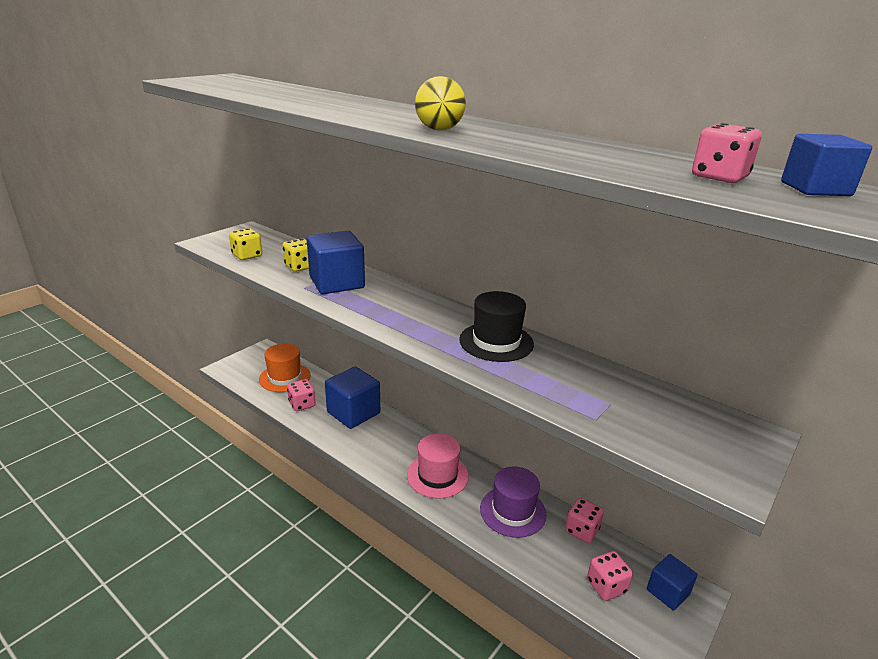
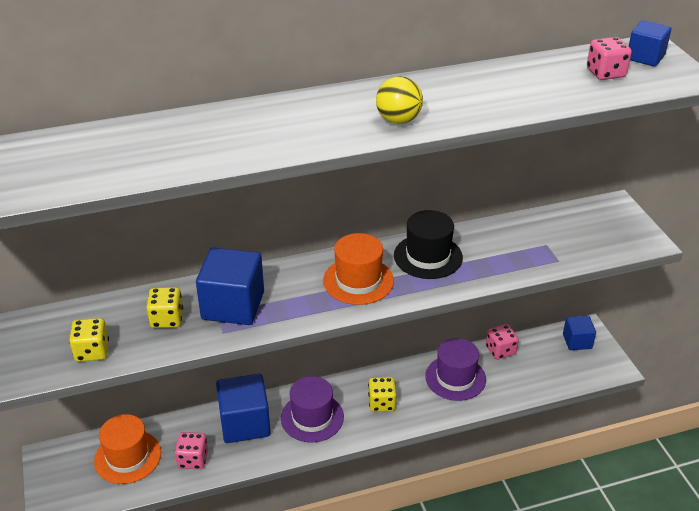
camera: 55 degrees left, 10 degrees up
(387, 443) = (312, 417): none -> purple hat
(422, 320) = (358, 281): none -> orange hat
(437, 475) = (382, 403): pink hat -> yellow dice
(606, 586) = (554, 368): pink dice -> none

